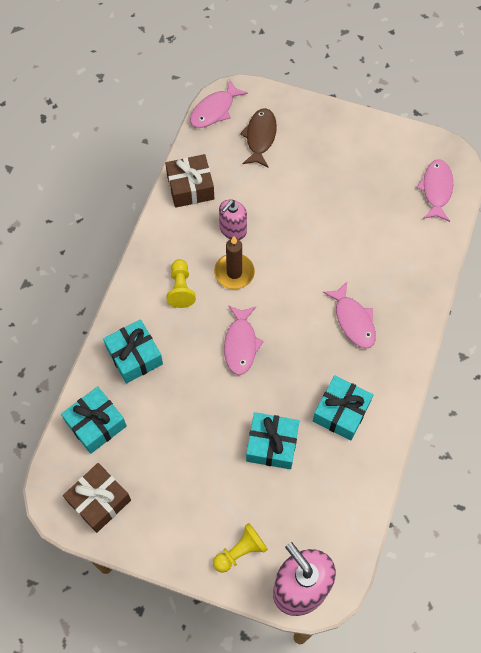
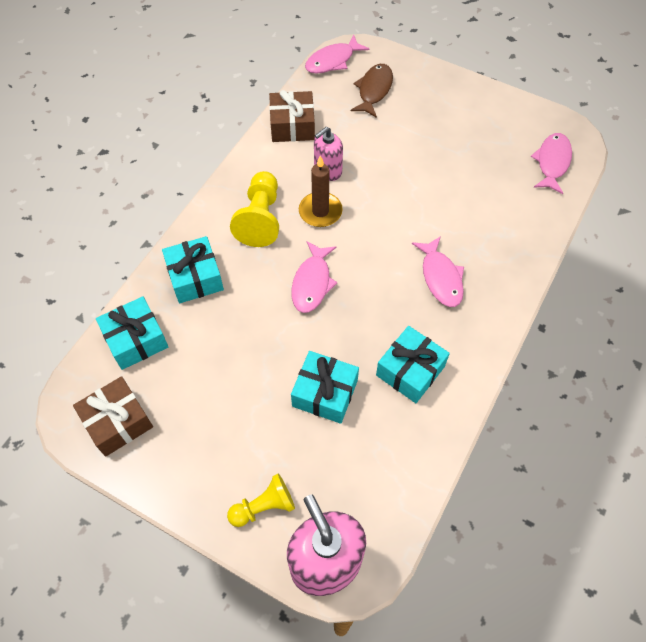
camera: 10 degrees right, 5 degrees down
(181, 288) = (260, 218): yellow pawn -> yellow pawn, size x1.51

